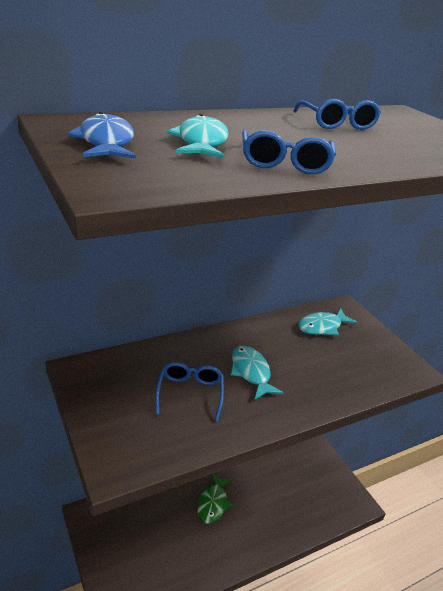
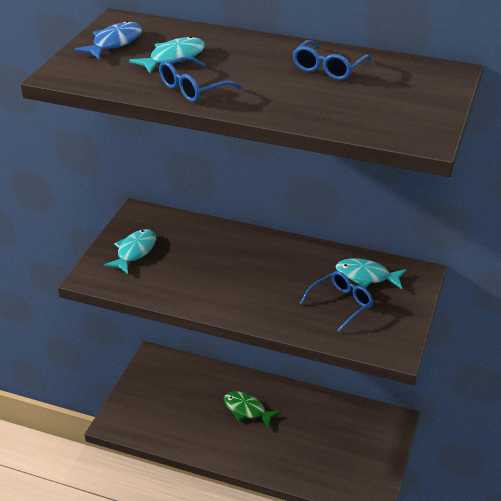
camera: 50 degrees right, 5 degrees up
(190, 393) = (187, 264): blue glasses -> blue glasses (341, 304)
(213, 503) = (247, 410): green fish -> green fish turned 60 degrees clockwise
(251, 372) = (250, 275): turquoise fish -> turquoise fish (134, 252)

